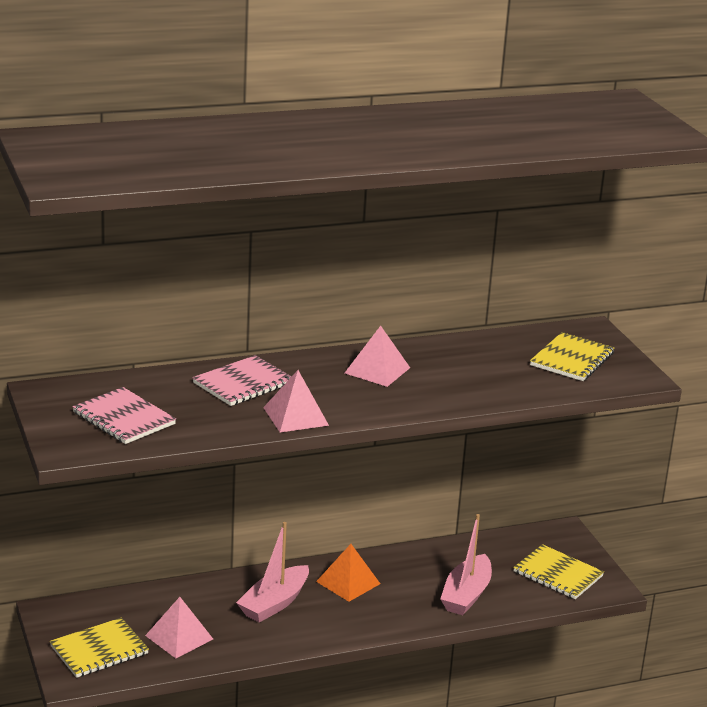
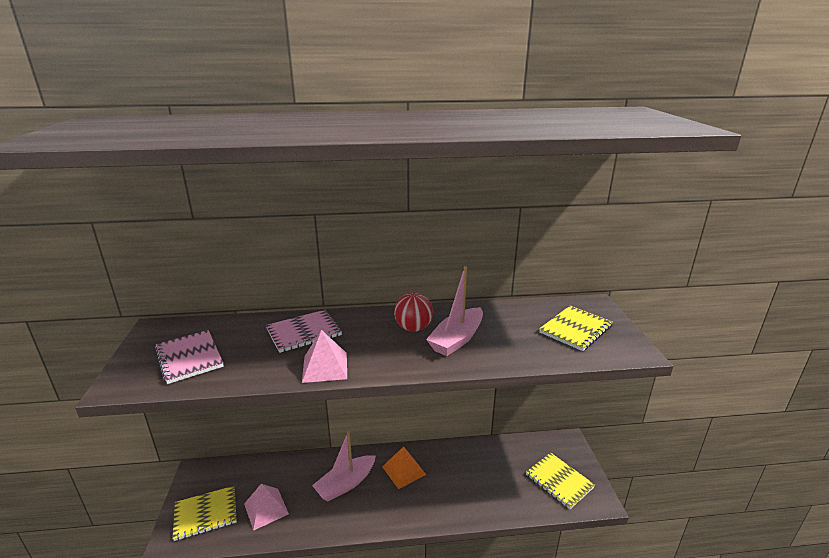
camera: 15 degrees right, 0 degrees up
(377, 370) = (413, 328): pink pyramid -> red ball
(466, 595) = (486, 493): pink boat -> pink boat (457, 339)

